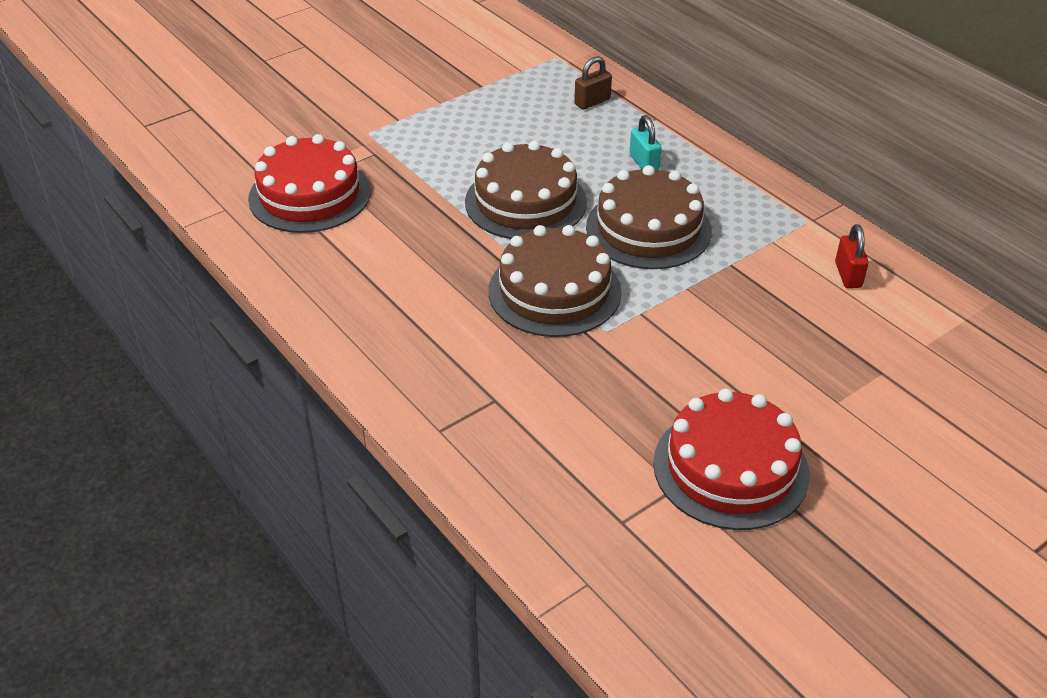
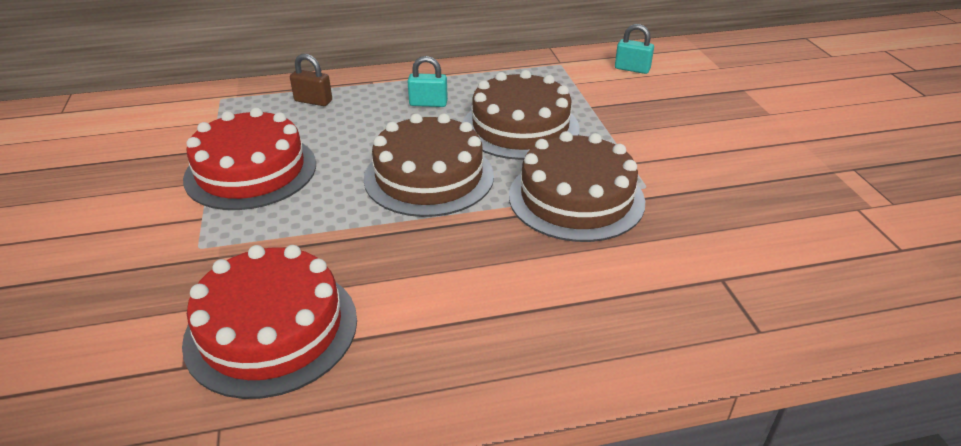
camera: 65 degrees left, 5 degrees down
(592, 102) = (313, 101): brown padlock -> brown padlock turned 60 degrees counterclockwise
(730, 468) = (838, 177): red cake -> red cake (251, 171)
(848, 275) = (632, 69): red padlock -> turquoise padlock

